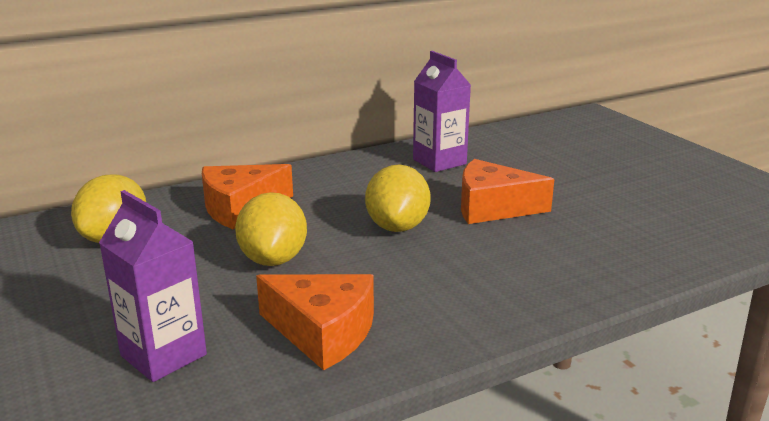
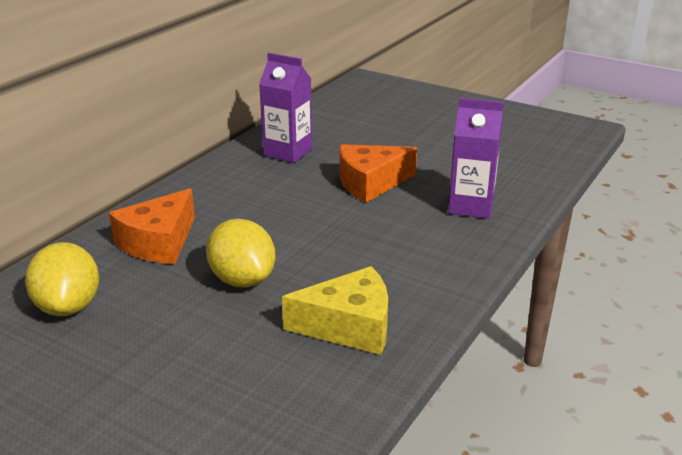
camera: 30 degrees left, 5 degrees up
(163, 355) = (243, 390): purple carton -> purple carton (471, 206)
(323, 332) = (349, 326): orange cheese -> yellow cheese
(397, 227) = (314, 220): yellow lemon -> none

